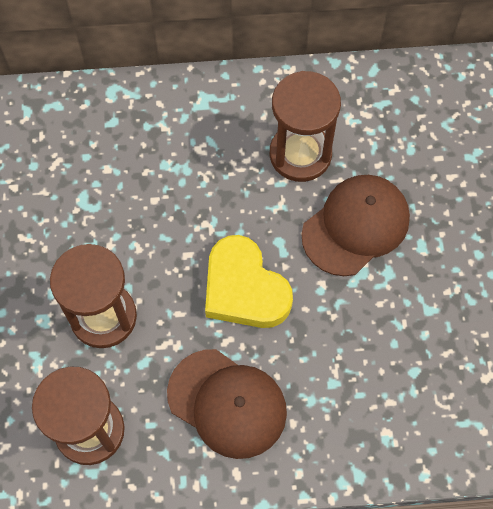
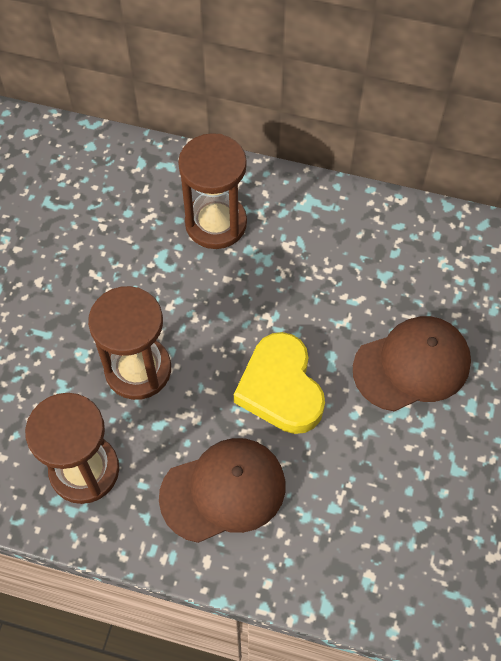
camera: 20 degrees right, 5 degrees down
(227, 403) = (223, 491): brown cap -> brown cap turned 75 degrees counterclockwise
(300, 154) = (382, 280): brown hourglass -> brown hourglass (216, 223)

